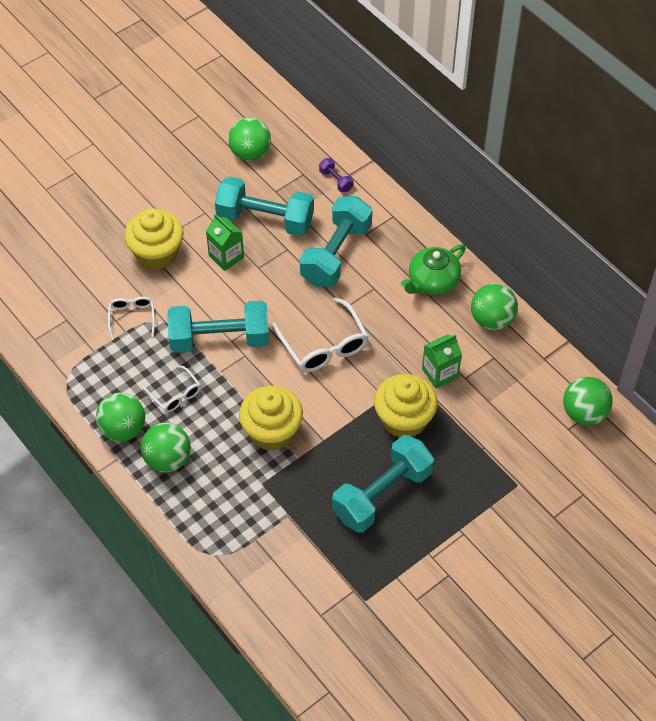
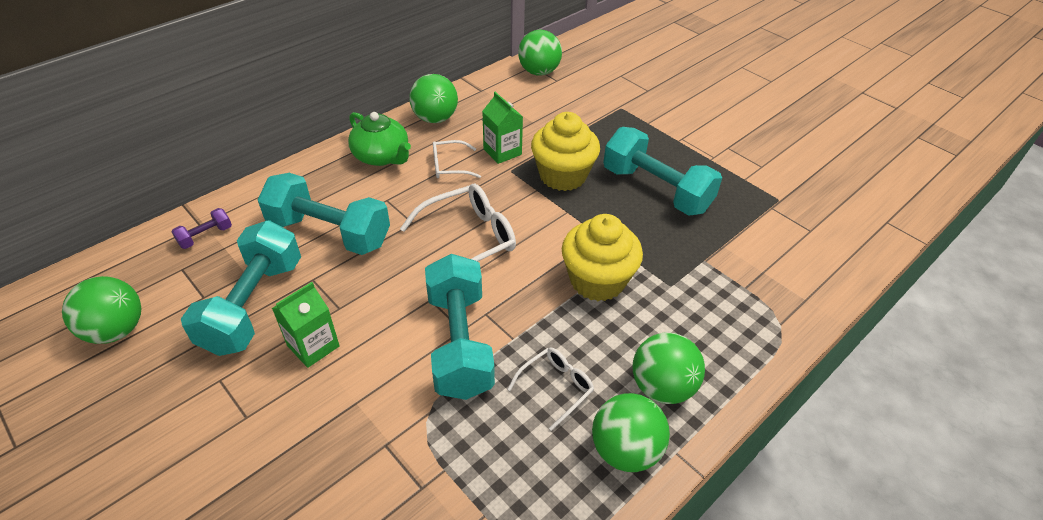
camera: 95 degrees left, 10 degrees down
(132, 318) = (418, 462): white glasses -> white glasses (449, 166)
(157, 253) = (290, 439): yellow cupcake -> none

